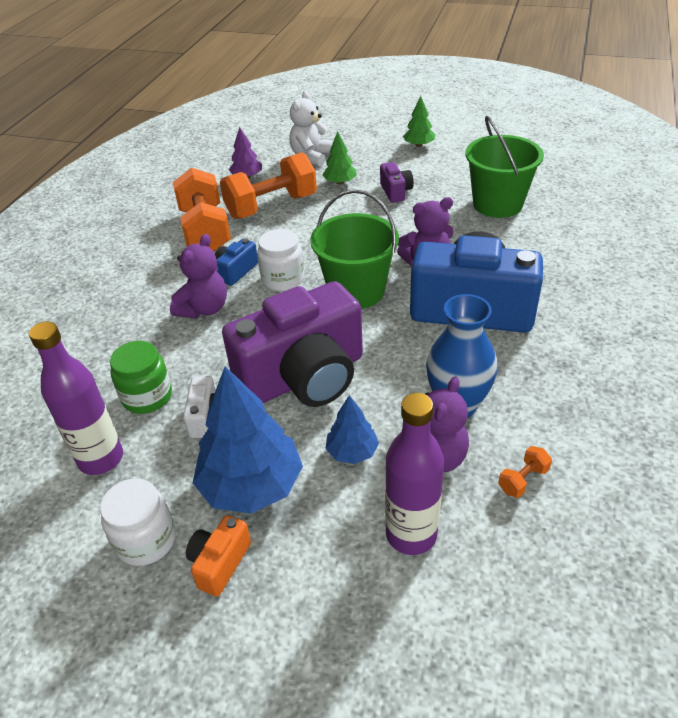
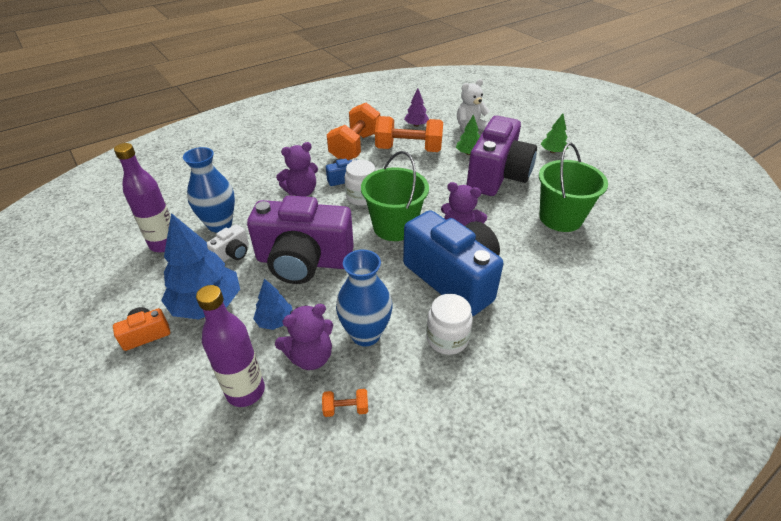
camera: 35 degrees right, 0 degrees up
(146, 540) = (133, 299): white jar -> white jar (447, 338)
(147, 397) = (220, 224): green jar -> blue vase
(395, 192) = (497, 176): purple camera -> purple camera, size x2.42

